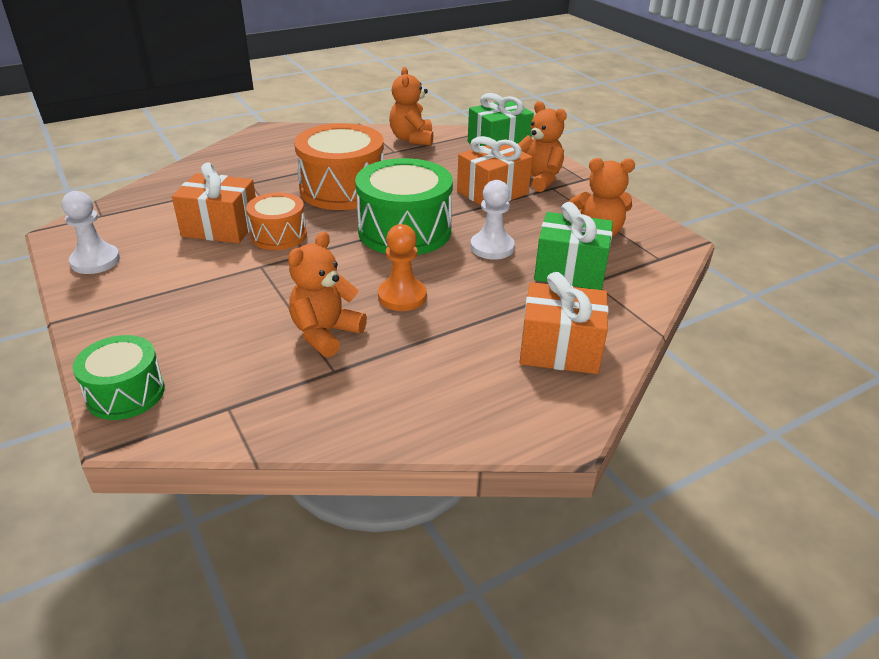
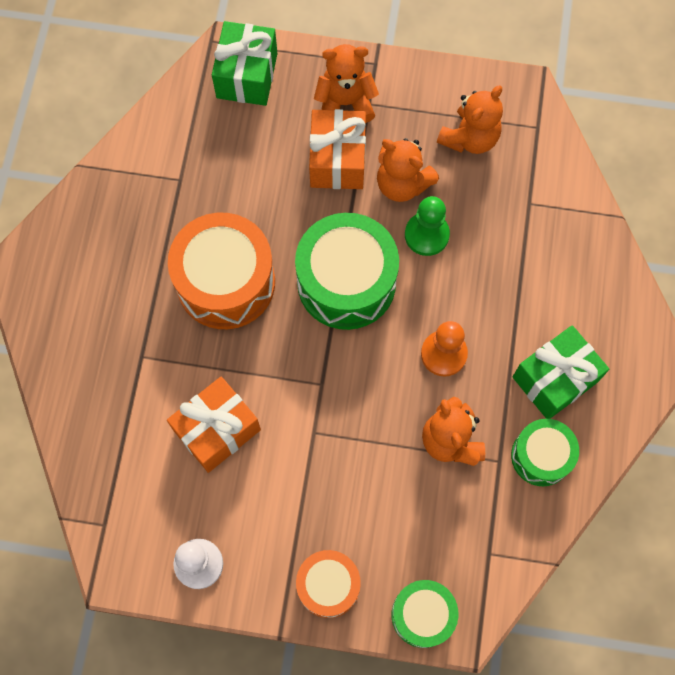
camera: 50 degrees left, 35 degrees up
(279, 235) = (272, 389): orange drum -> orange drum (328, 585)
(367, 394) = (541, 456): none -> green drum
(412, 139) = (165, 143): orange teddy bear -> orange teddy bear (402, 184)
(492, 247) = (426, 235): white pawn -> green pawn
(559, 349) = (586, 297): orange gift -> none
(570, 271) = (503, 206): green gift -> green gift (555, 379)

